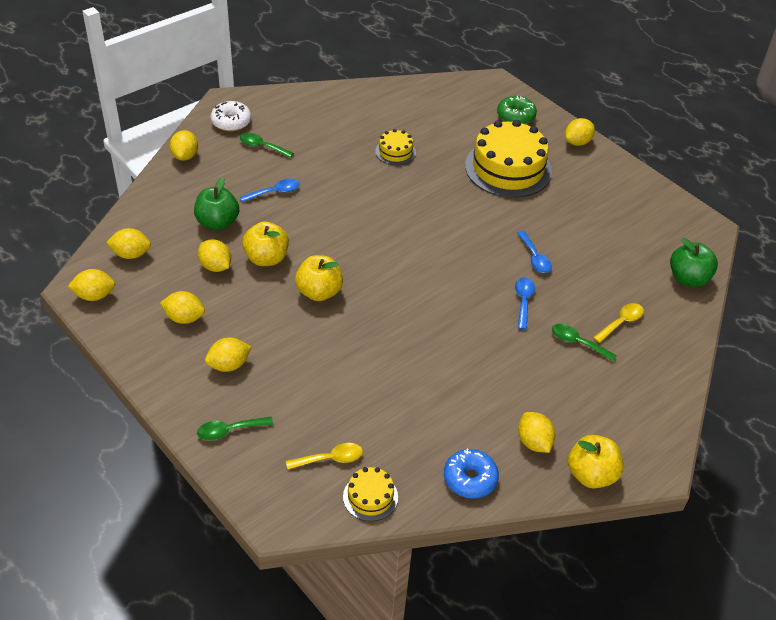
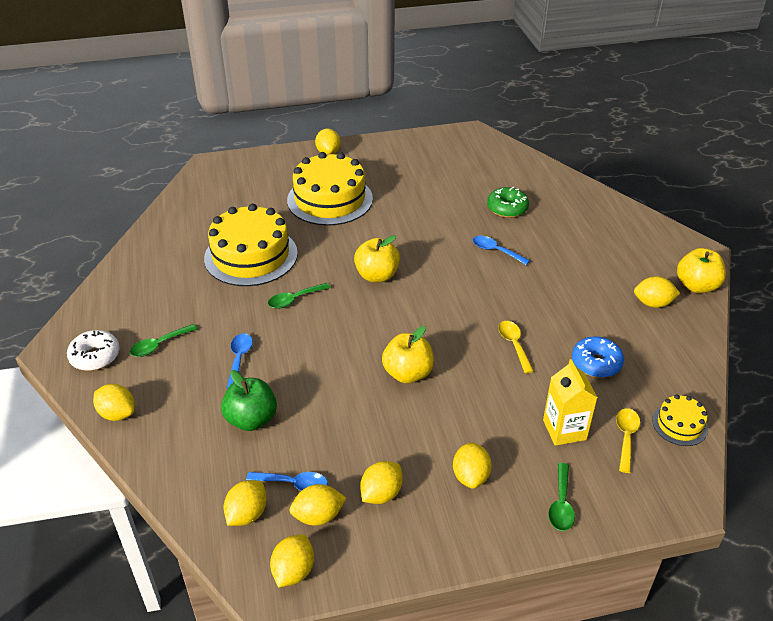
camera: 60 degrees left, 5 degrees down
(215, 266) = (319, 442): yellow lemon -> yellow lemon (318, 516)
(266, 258) = (334, 397): yellow apple -> yellow apple (377, 276)
(314, 412) = (564, 430): none -> yellow carton
(395, 152) = (251, 256): yellow cake -> yellow cake, size x2.12
(470, 479) = (679, 354): blue donut -> blue donut (596, 363)
(515, 116) = (266, 170): green donut -> green donut (507, 208)
(534, 257) = (448, 226): blue spoon -> blue spoon (293, 484)
(578, 343) = (557, 240): green spoon -> green spoon (294, 299)
(621, 323) = (547, 211): yellow spoon -> yellow spoon (514, 345)
(688, 278) = (519, 162): green apple -> none

